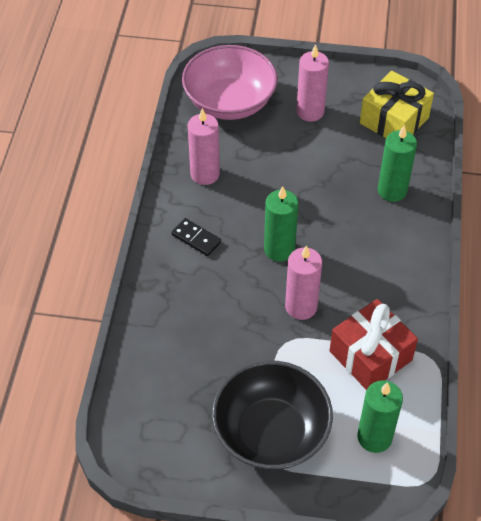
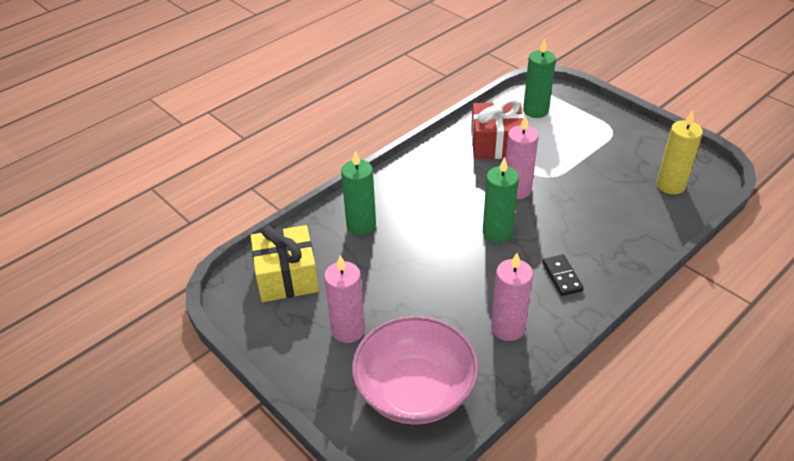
camera: 140 degrees left, 10 degrees down
(162, 405) = (670, 185): none -> yellow candle
(271, 432) = (601, 140): black bowl -> none

